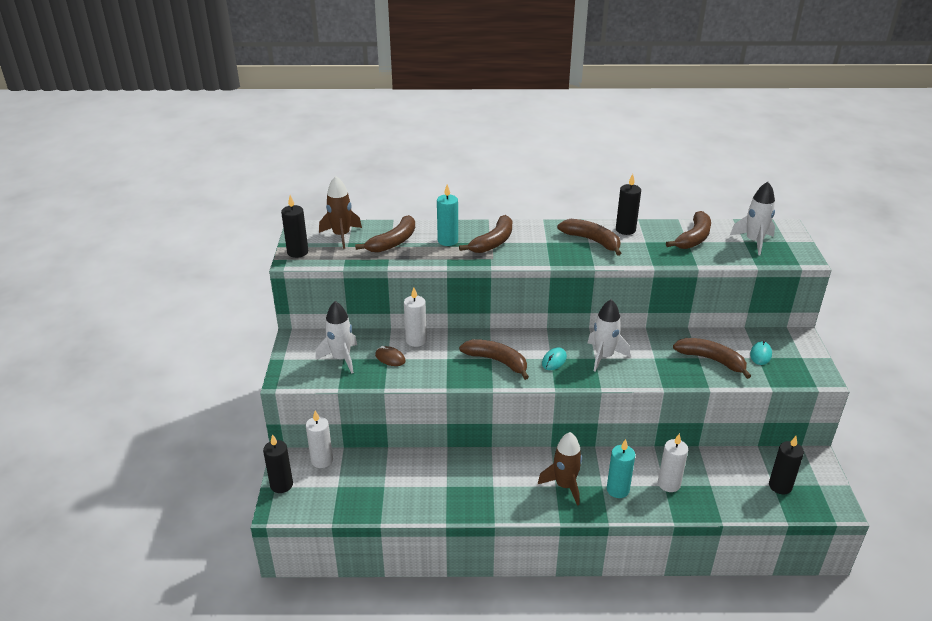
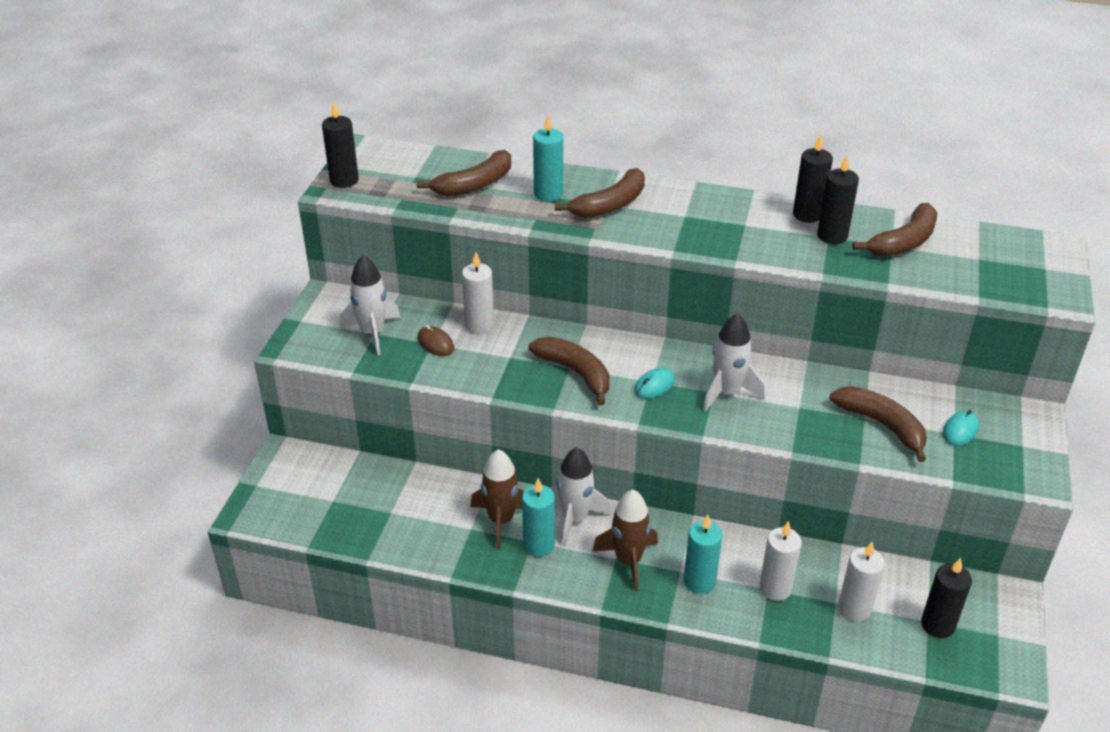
camera: 15 degrees right, 5 degrees up
(281, 485) = (264, 484): black candle -> black candle (832, 236)
(322, 460) = (326, 462): white candle -> white candle (854, 608)
(341, 236) = (410, 166): brown rocket -> brown rocket (501, 520)
(499, 487) = (539, 545): none -> turquoise candle
(592, 241) = (751, 224): brown banana -> none
(754, 242) = (993, 261): white rocket -> white rocket (575, 518)

